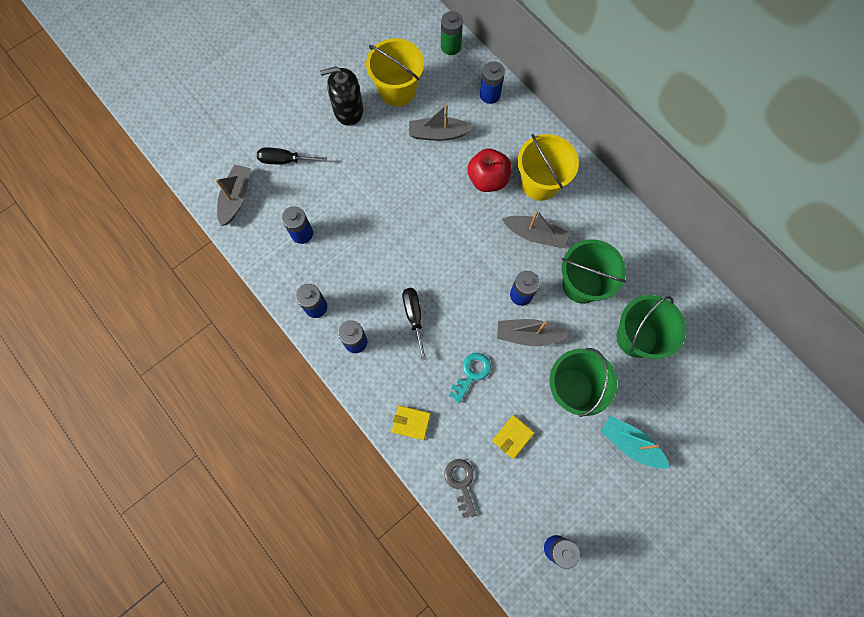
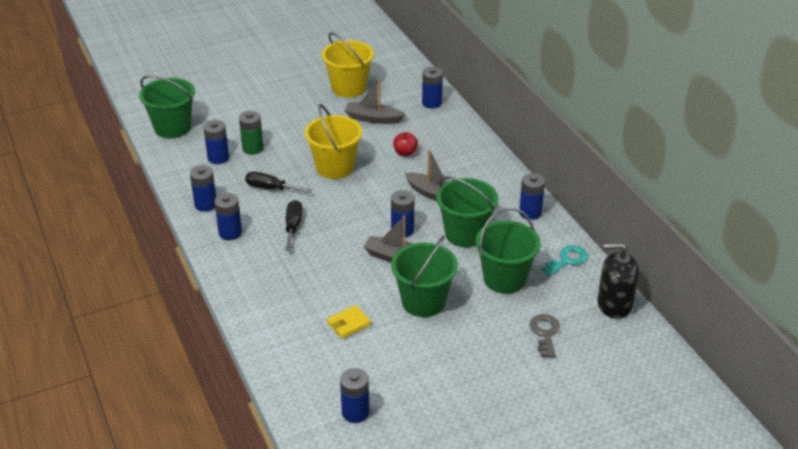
camera: 15 degrees right, 35 degrees down
(236, 198) = (172, 128): grey boat -> green bucket
(284, 160) = (227, 113): black screwdriver -> black screwdriver (271, 188)
(348, 110) = (299, 93): black soap dispenser -> black soap dispenser (614, 304)
(411, 423) = (254, 295): yellow wallet -> none
(450, 46) = (409, 70): green battery -> green battery (252, 148)
(461, 483) = (281, 346): grey key -> grey key (545, 333)
(471, 373) = (329, 273): turquoise key -> turquoise key (567, 260)
(487, 179) = (405, 153): red apple -> red apple, size x0.60
(540, 183) = (454, 163): yellow bucket -> yellow bucket (335, 167)
(630, 444) = (466, 352): turquoise boat -> none
(634, 238) = (530, 213): none -> blue battery

